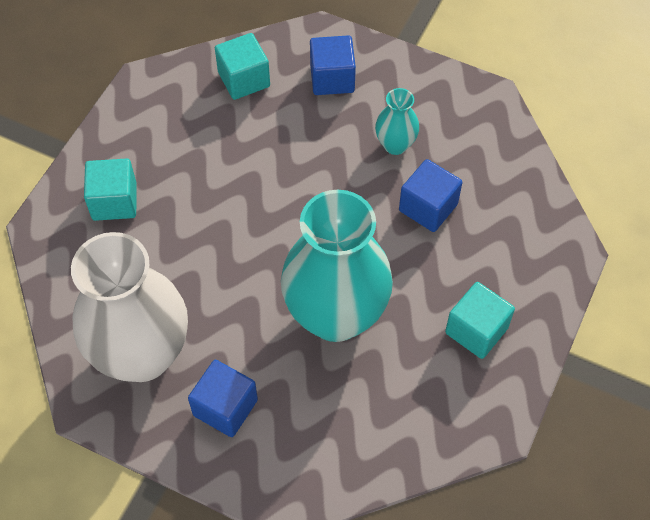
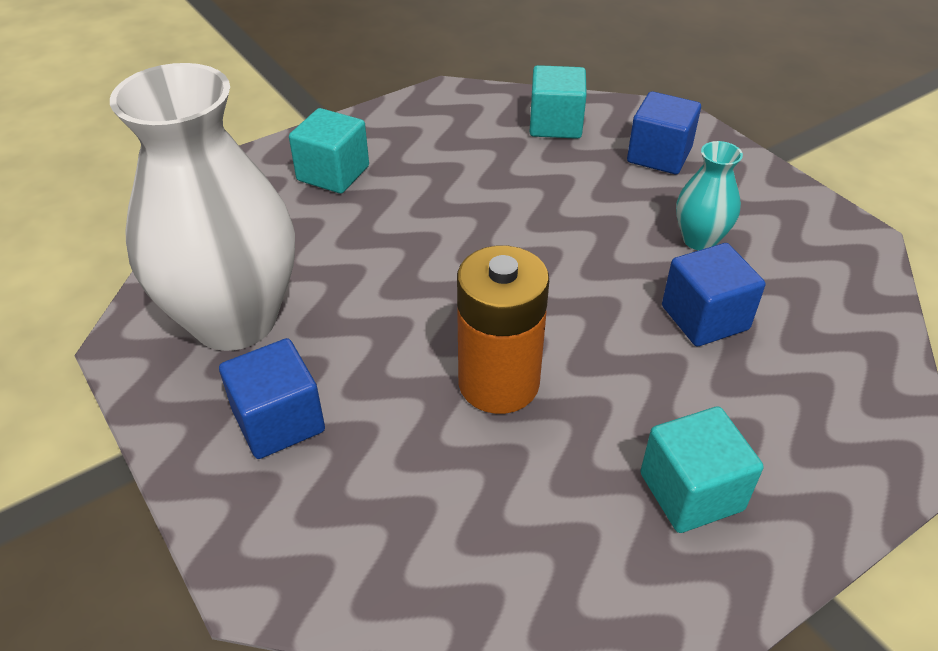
camera: 30 degrees right, 15 degrees down
(336, 315) = (498, 383): turquoise vase -> orange battery

